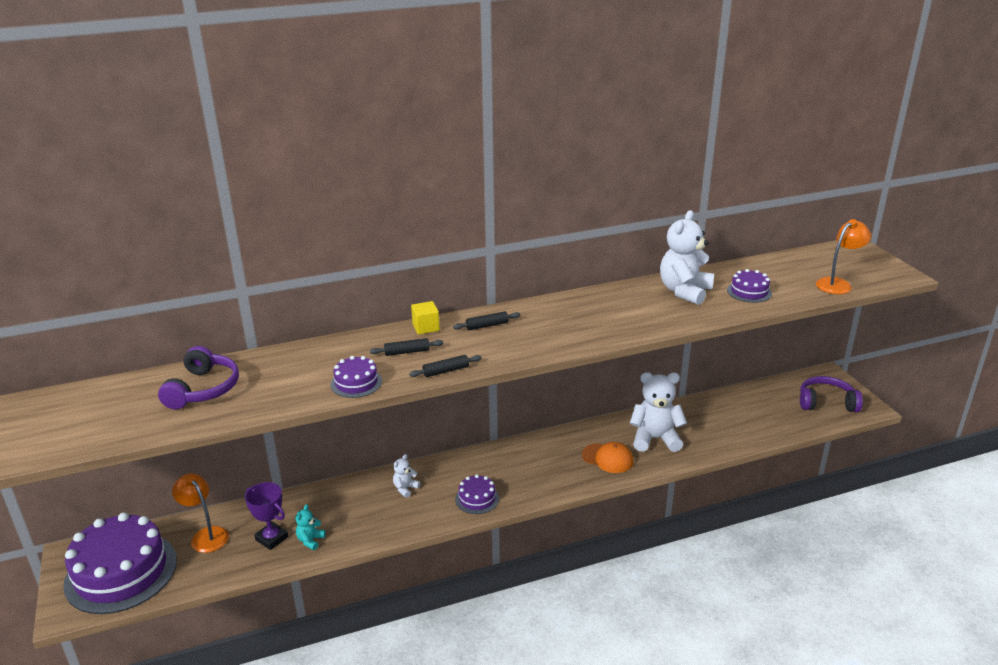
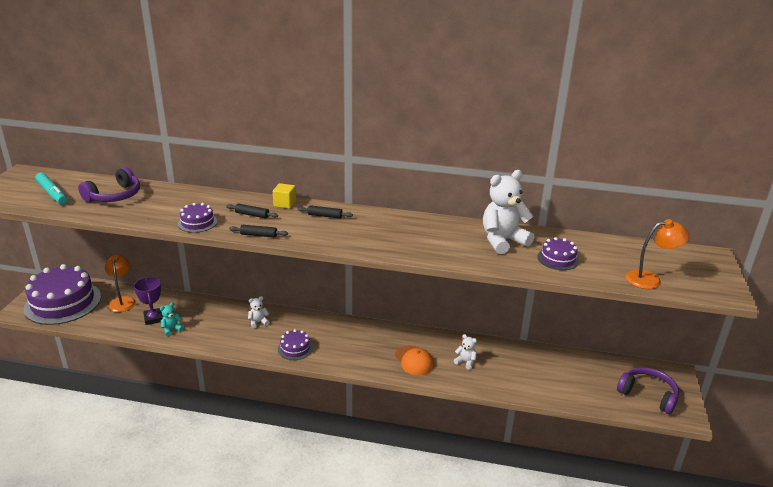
camera: 30 degrees right, 0 degrees up
(108, 416) = (52, 193): none -> turquoise marker
(655, 439) = (465, 362): white teddy bear -> white teddy bear, size x0.47

